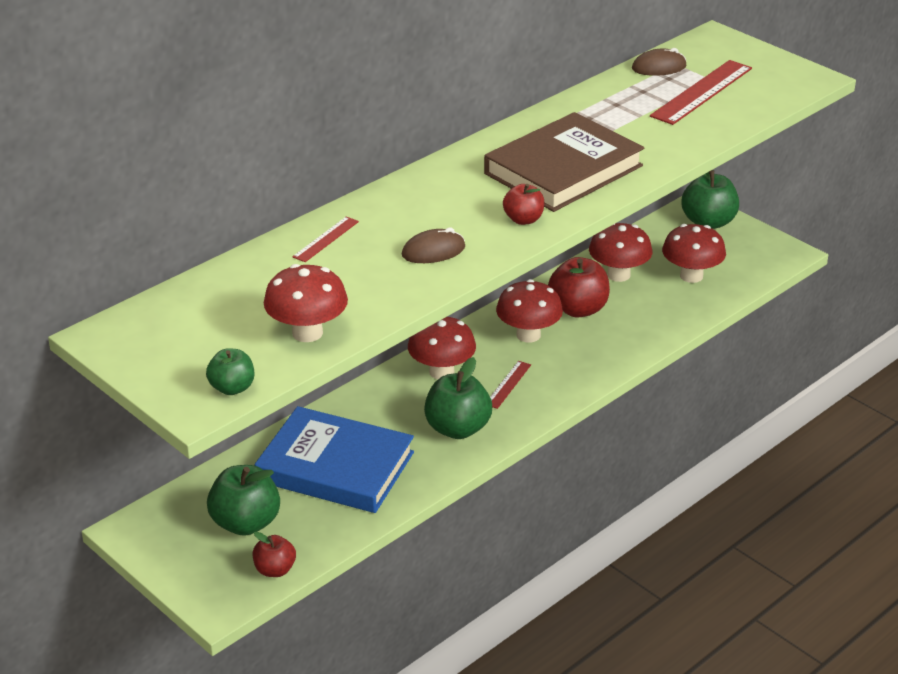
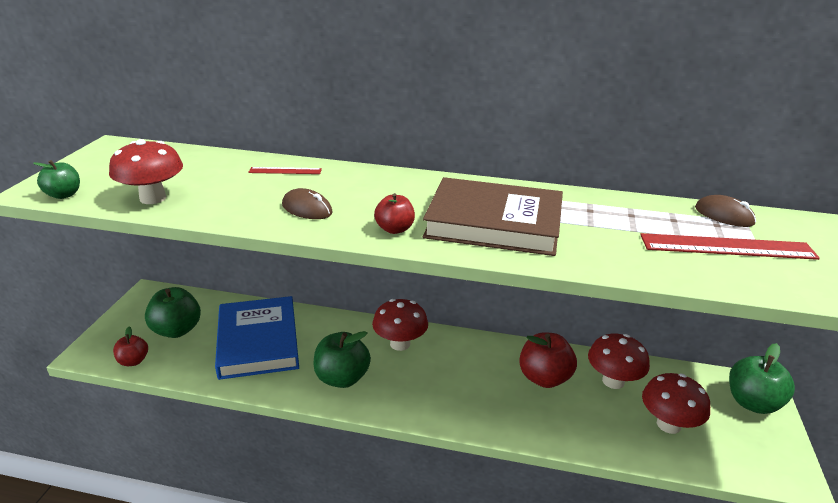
camera: 55 degrees right, 5 degrees down
(508, 384) = (416, 381): red ruler -> none
(528, 335) = (484, 366): red mushroom -> none

